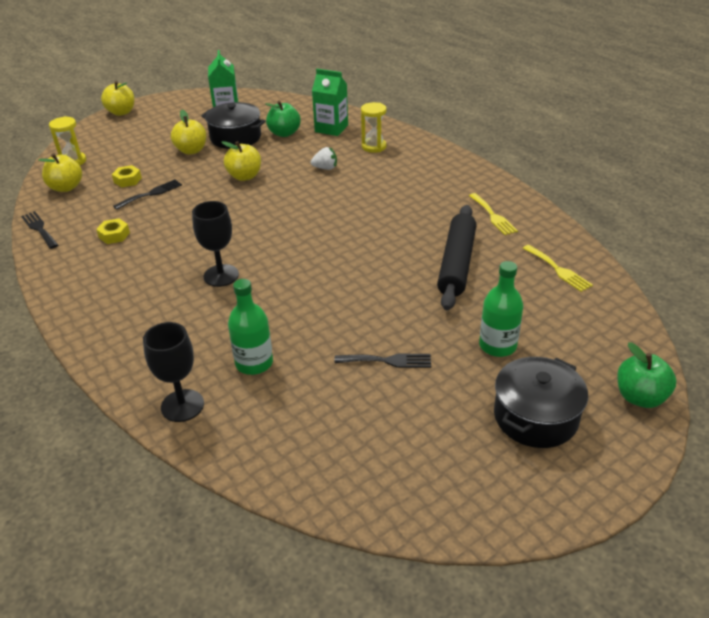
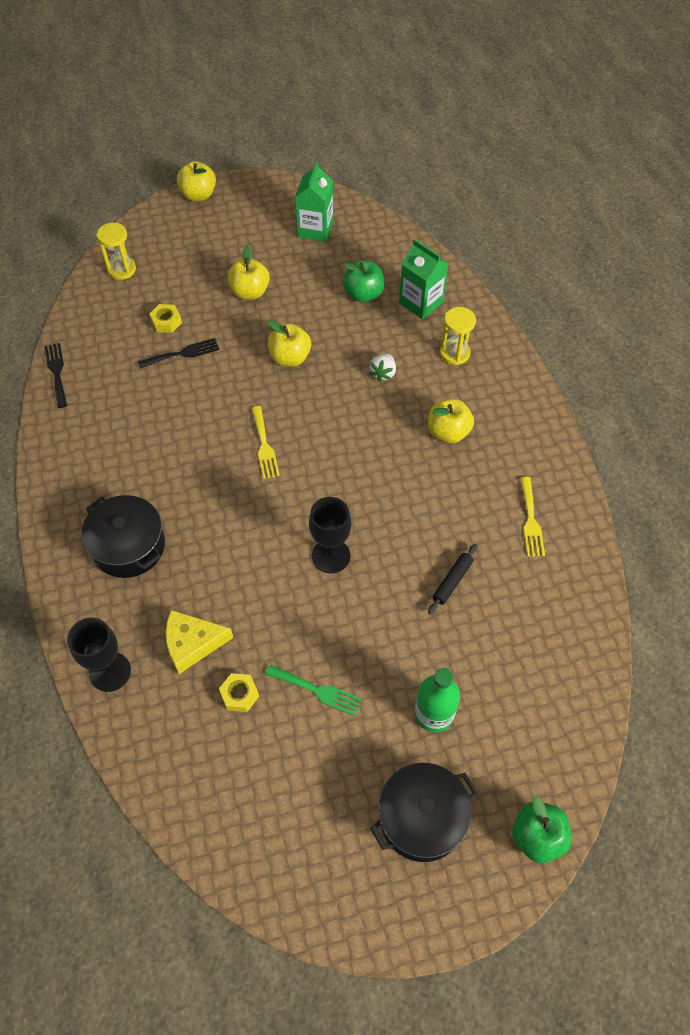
camera: 20 degrees right, 20 degrees up
(66, 187) = (101, 313): yellow apple -> yellow apple (448, 432)
(114, 235) = (125, 409): yellow nut -> yellow nut (239, 695)
(221, 275) = (207, 509): black goblet -> black goblet (331, 556)
(235, 137) = (306, 284): black pot -> black pot (128, 546)
(254, 363) = (192, 643): green bottle -> yellow cheese
(325, 168) = (383, 373): white strawberry -> white strawberry turned 90 degrees clockwise
(388, 361) = (317, 690): black fork -> green fork
(457, 264) = (452, 581): black rolling pin -> black rolling pin, size x0.47
(558, 270) = (556, 631): yellow fork -> yellow fork (264, 445)

